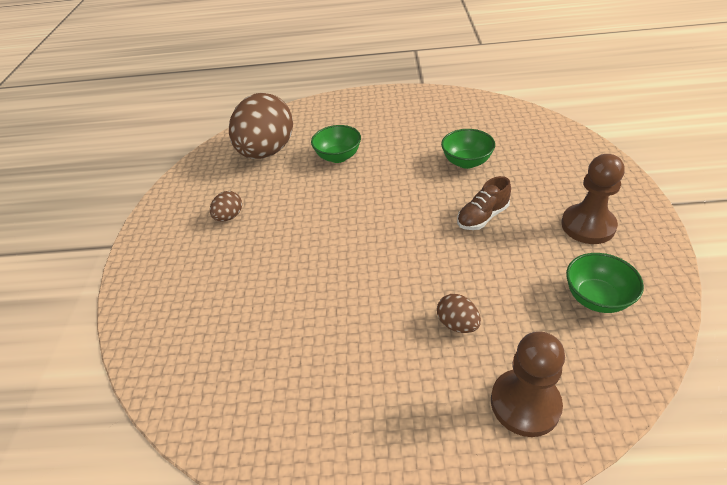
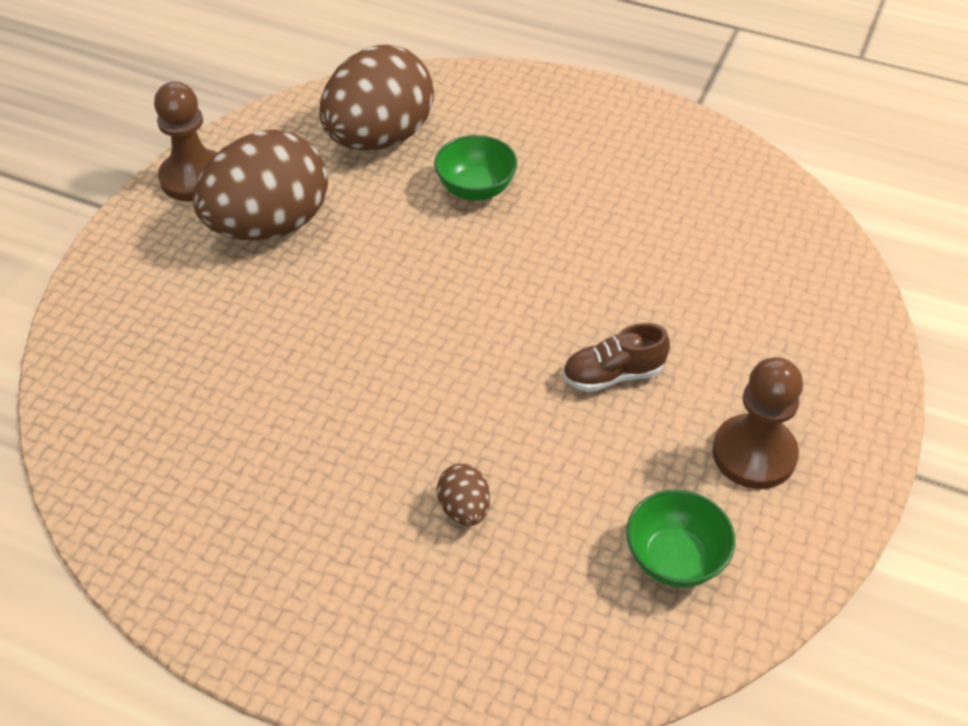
camera: 20 degrees right, 5 degrees up
(229, 216) = (269, 226): brown egg -> brown egg, size x2.43
(466, 162) = (658, 276): green bowl -> none
(525, 404) = (472, 642): brown pawn -> brown pawn (194, 178)

